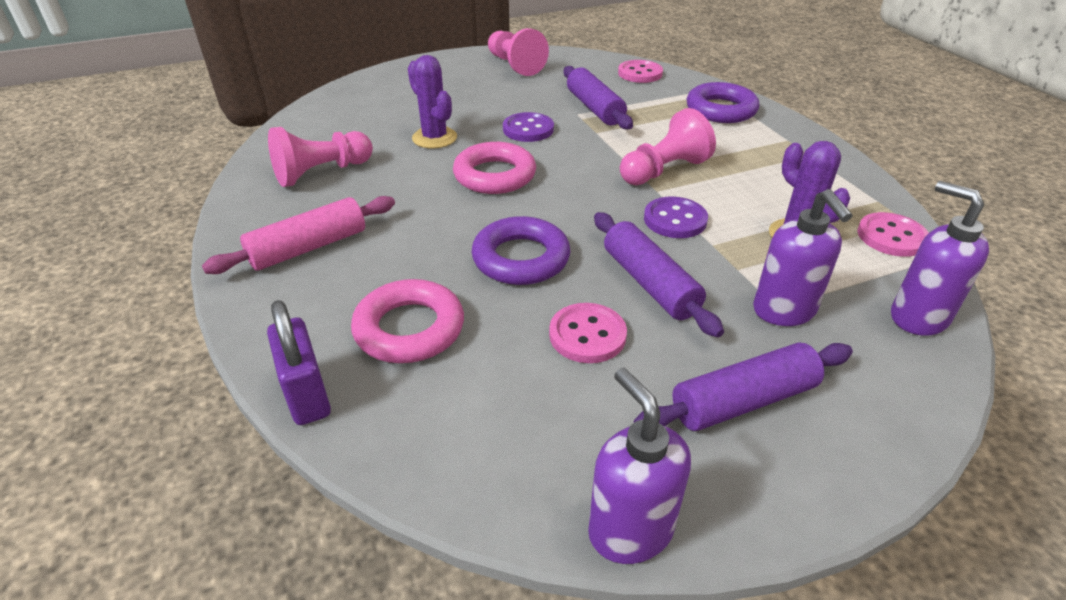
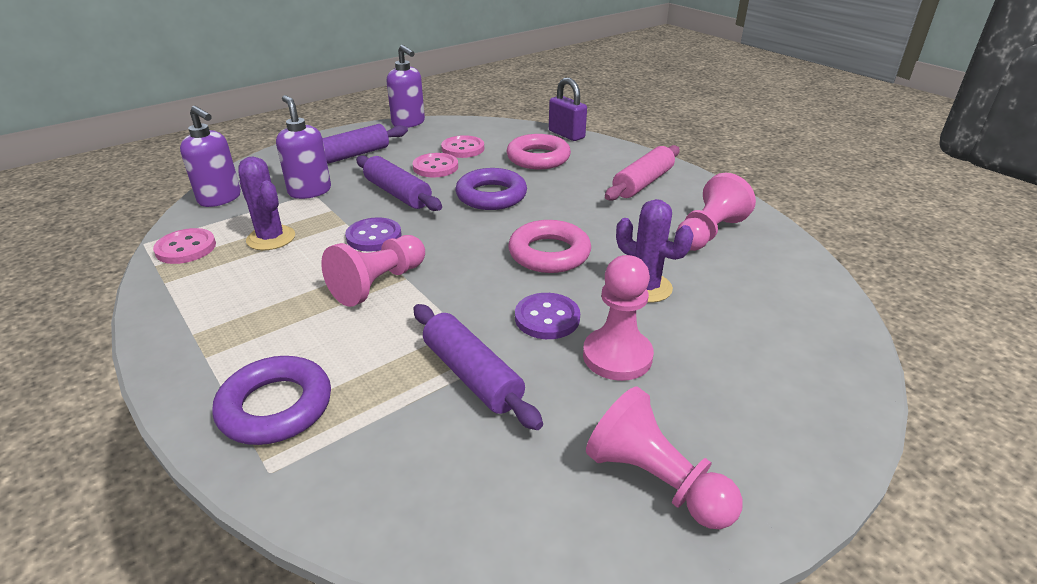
camera: 165 degrees right, 5 degrees down
(494, 105) = (617, 356): none -> pink pawn
(640, 73) = (404, 501): pink button -> pink button (463, 148)

